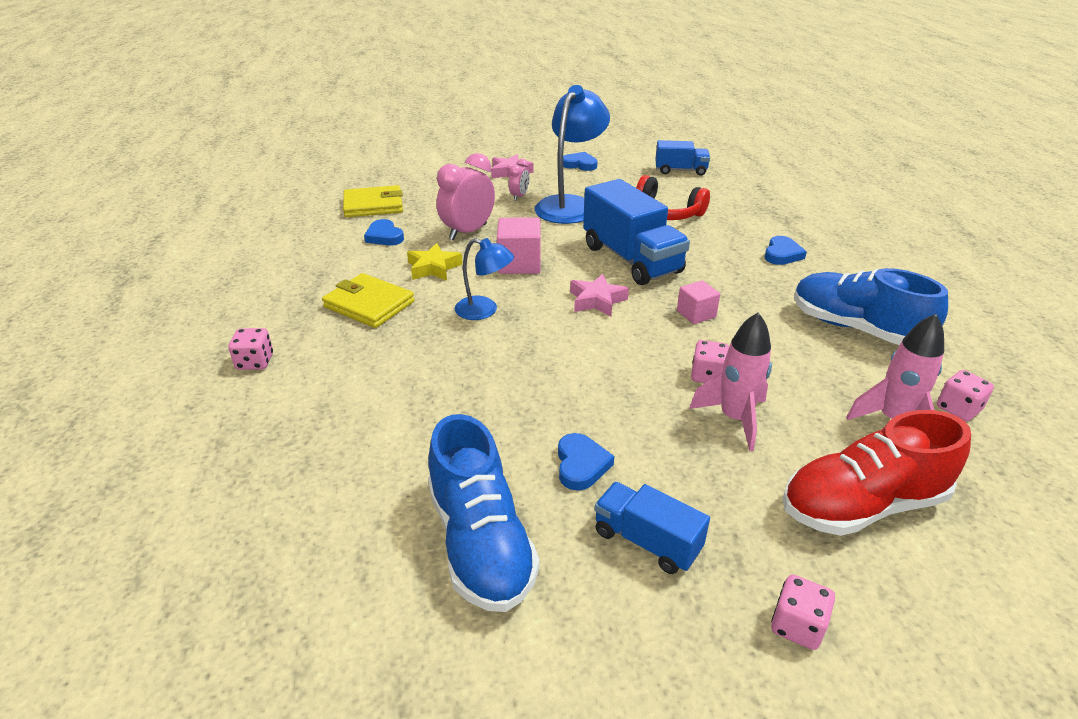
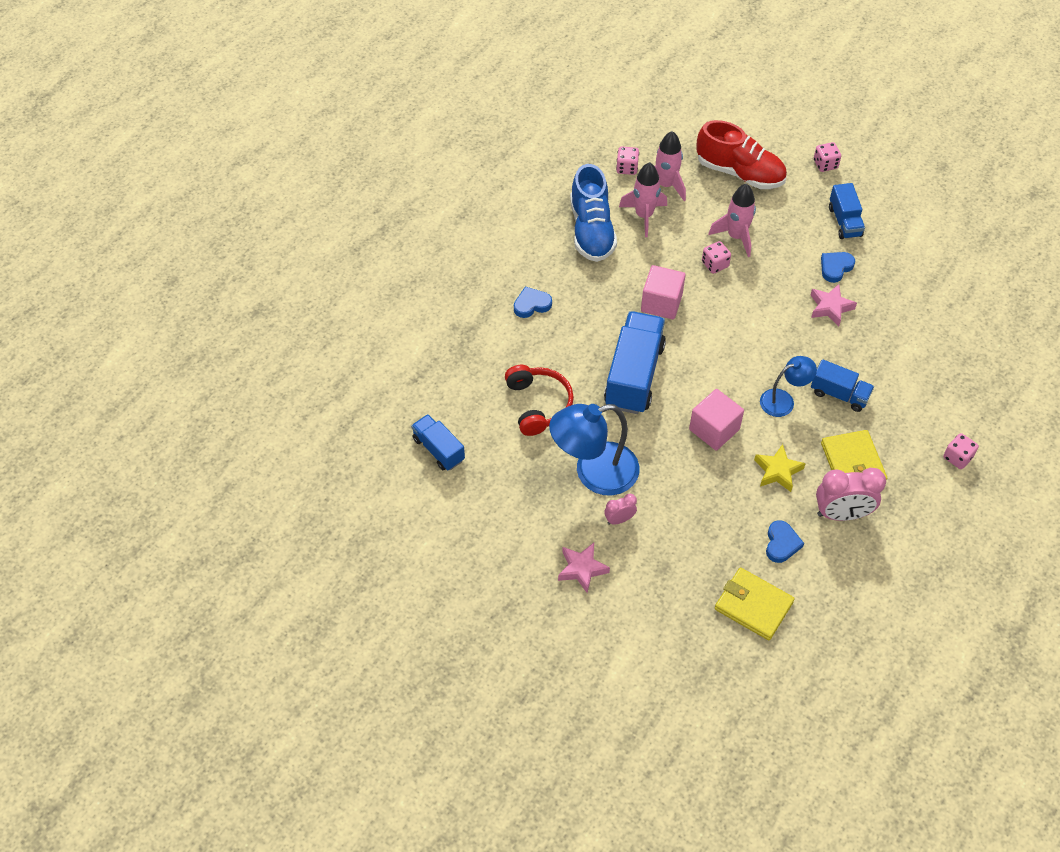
camera: 135 degrees left, 20 degrees up
(434, 344) = (839, 394): none -> blue truck
(468, 232) = (712, 498): pink clock -> pink clock (841, 514)
(480, 542) = (913, 267): blue shoe -> none
(484, 311) = (783, 400): blue lamp -> blue lamp turned 90 degrees clockwise
(580, 164) = (505, 532): blue heart -> none
(597, 300) = (705, 356): pink star -> pink star (830, 307)
(696, 314) = (661, 303): pink cube -> pink cube, size x1.60
(847, 373) = (644, 216): none -> pink rocket

